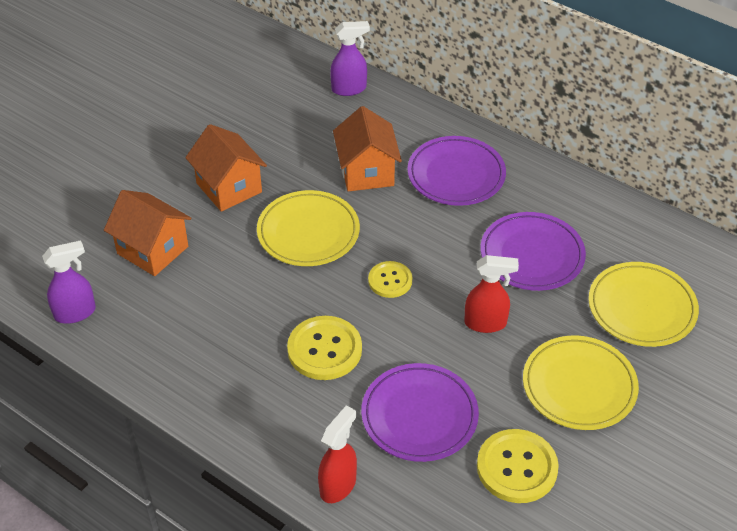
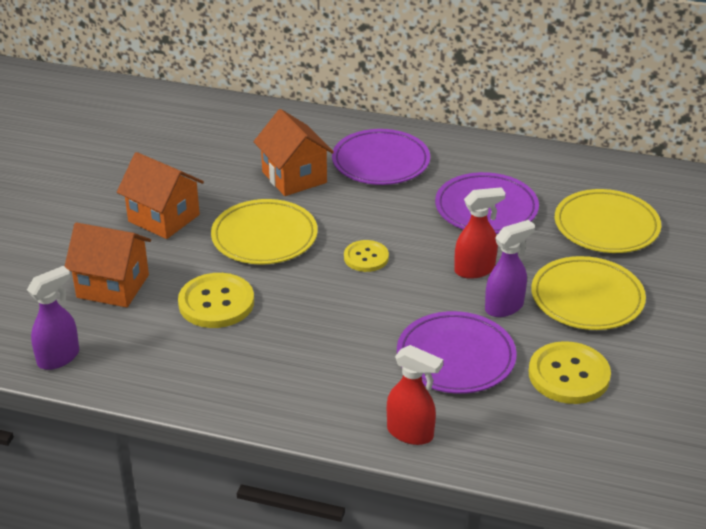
camera: 20 degrees left, 10 degrees down
(324, 349) = (334, 327): yellow button -> yellow button (216, 303)
(338, 485) = (410, 433): red spray bottle -> red spray bottle turned 105 degrees clockwise
(349, 89) = (240, 116): purple spray bottle -> purple spray bottle (504, 307)

